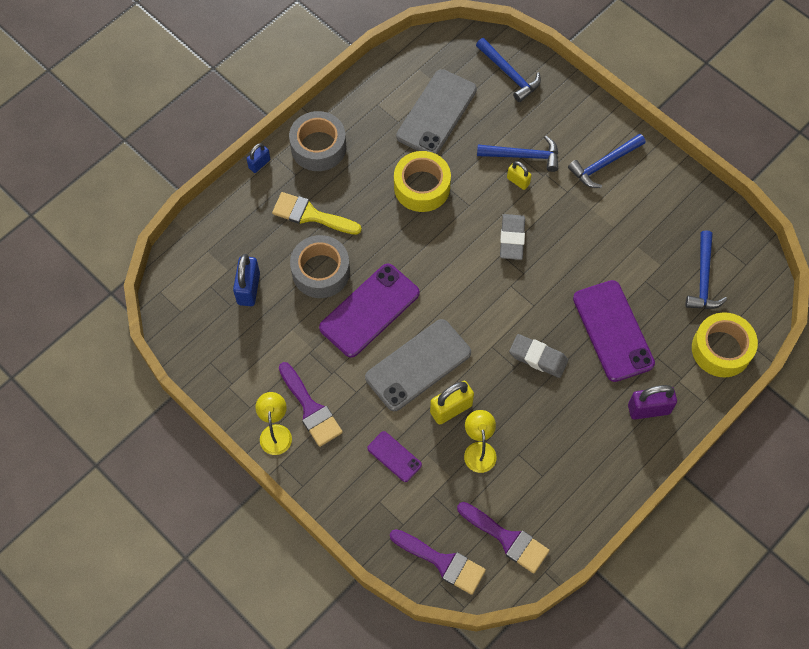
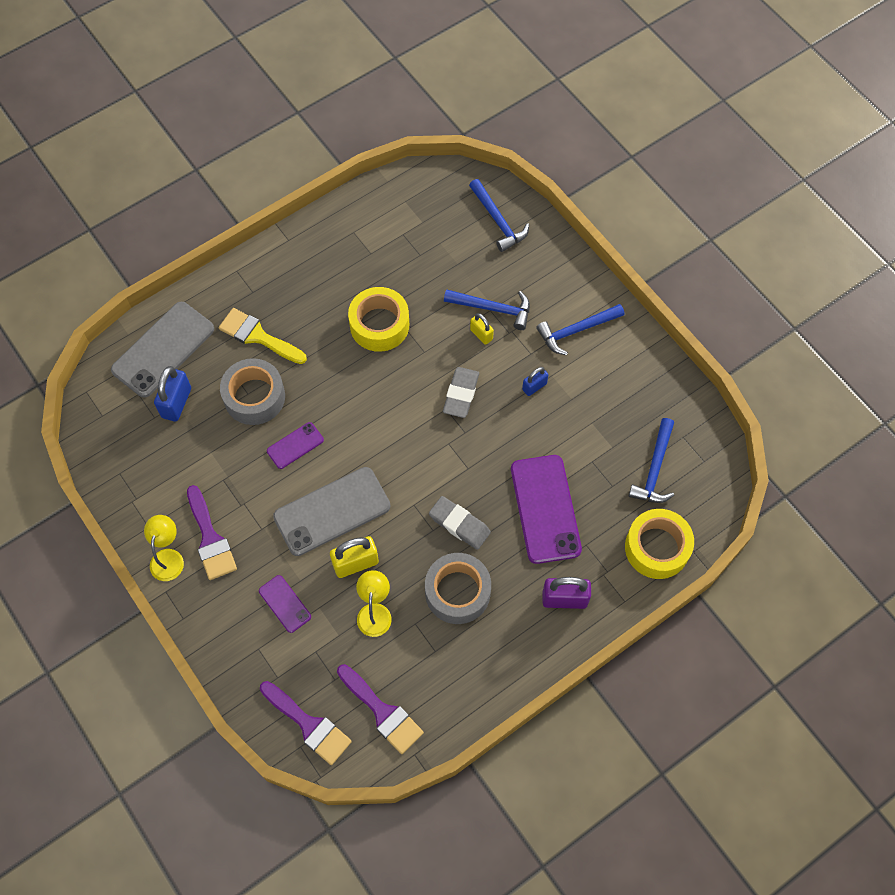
camera: 10 degrees right, 0 degrees up
(259, 164) = (218, 275): blue padlock -> blue padlock (534, 386)
(318, 147) = (282, 267): grey tape -> grey tape (457, 592)
(369, 310) = (295, 445): purple phone -> purple phone, size x0.51
(436, 113) = (413, 250): grey phone -> grey phone (163, 349)

